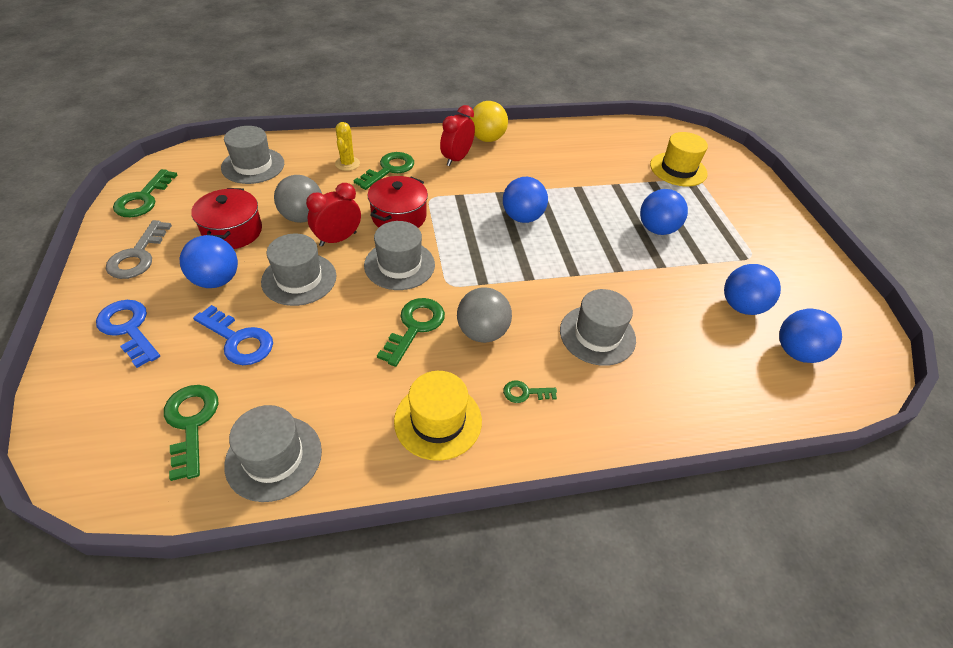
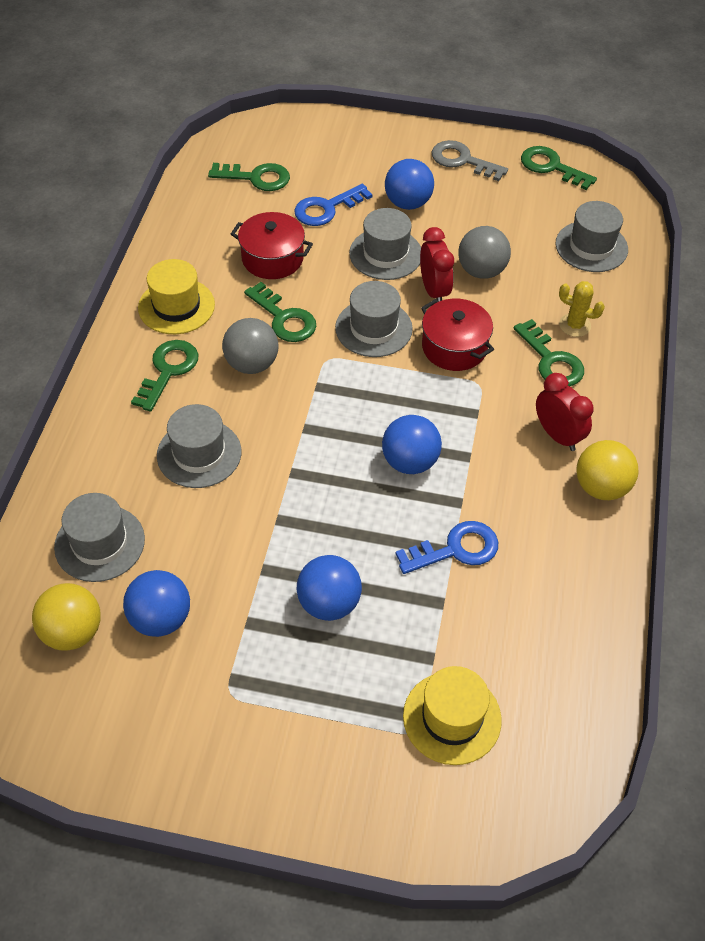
camera: 115 degrees right, 5 degrees up
(128, 329) = (370, 153): blue key -> blue key (456, 549)
(232, 231) = (476, 220): red pot -> red pot (272, 258)
(274, 457) = (201, 213): grey hat -> grey hat (100, 543)
(525, 393) = (168, 370): green key -> green key, size x1.83
(796, 352) = (72, 632): blue ball -> yellow ball

